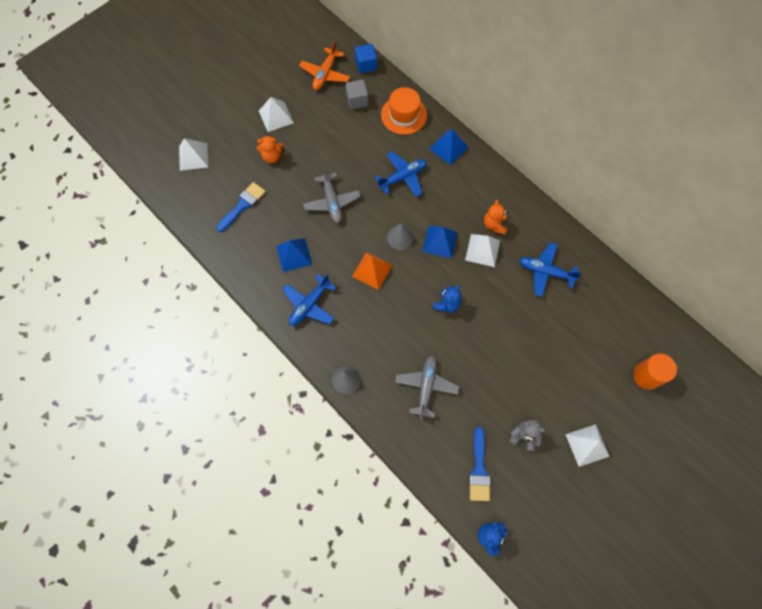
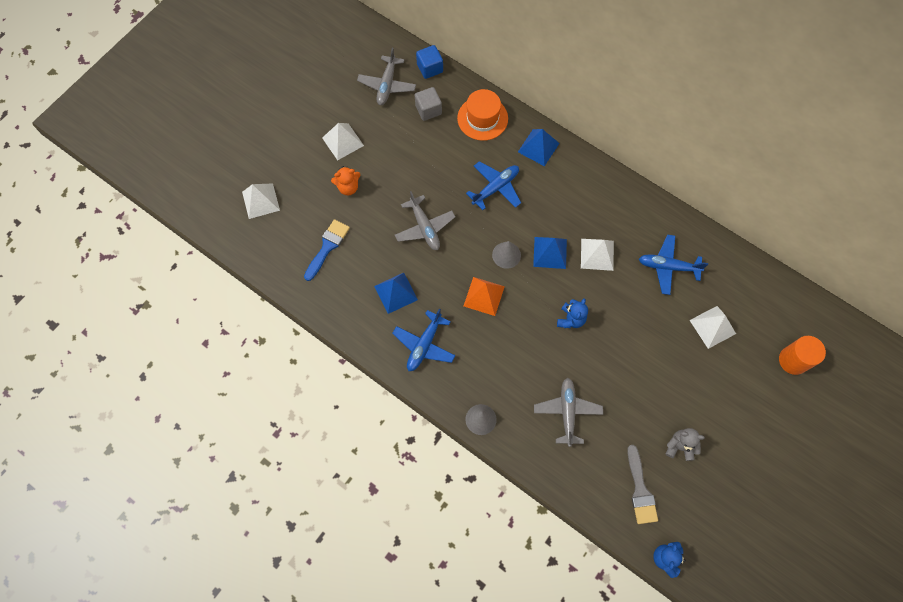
camera: 10 degrees left, 0 degrees up
(325, 74) = (387, 85): orange plane -> grey plane
(479, 469) = (640, 489): blue brush -> grey brush
(494, 225) = (604, 224): orange teddy bear -> none
(587, 445) = (746, 444): white pyramid -> white pyramid (712, 327)

